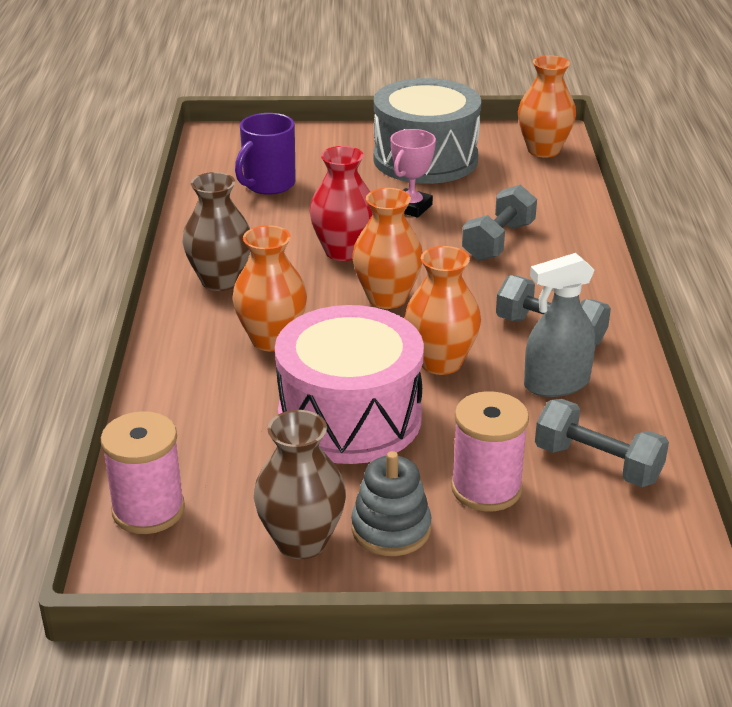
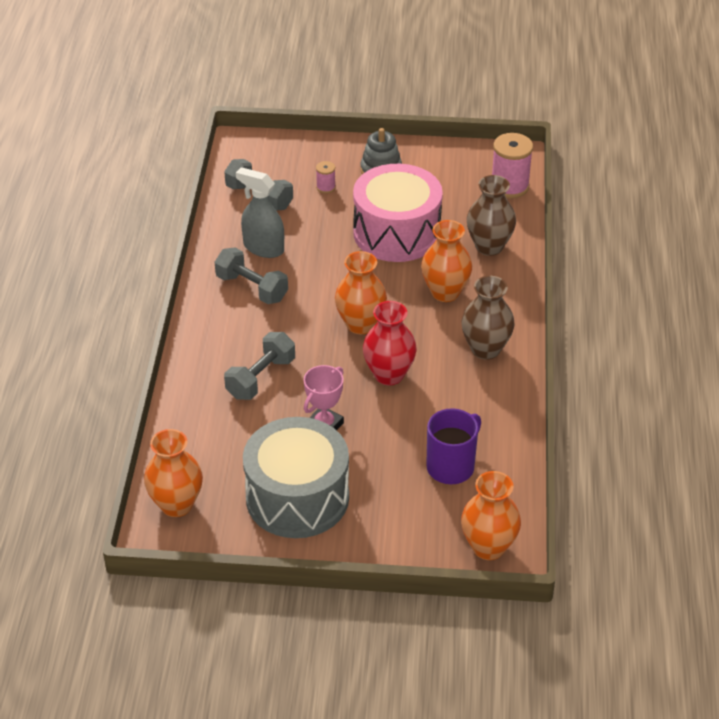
camera: 175 degrees left, 10 degrees up
(301, 542) = (427, 167): brown vase -> brown vase (489, 246)
(440, 362) = (333, 268): orange vase -> orange vase (488, 547)
(486, 488) = (326, 187): pink spool -> pink spool, size x0.50
(556, 384) = (263, 248): grey spray bottle -> grey spray bottle turned 135 degrees counterclockwise

